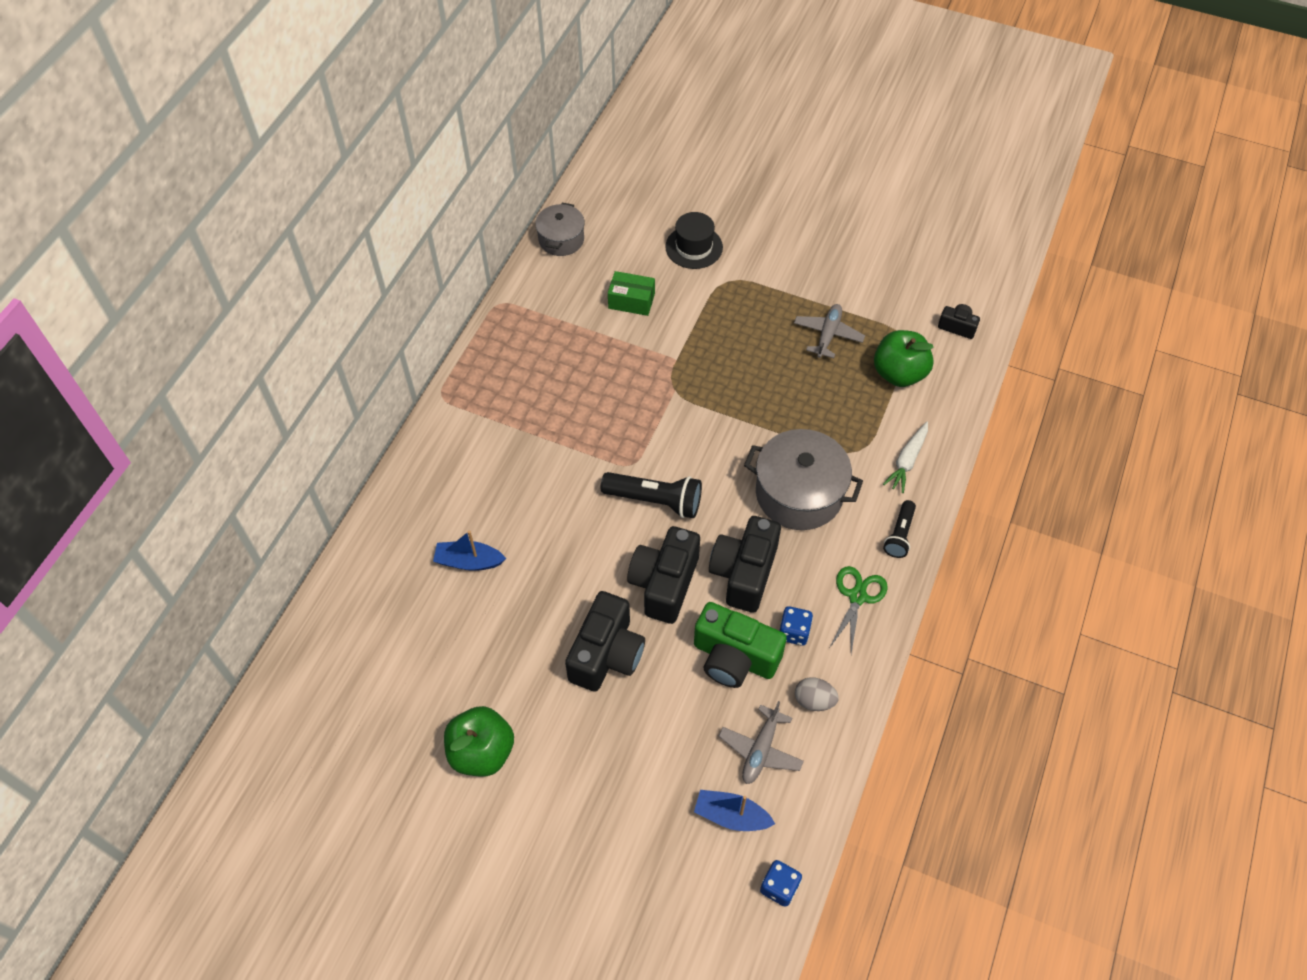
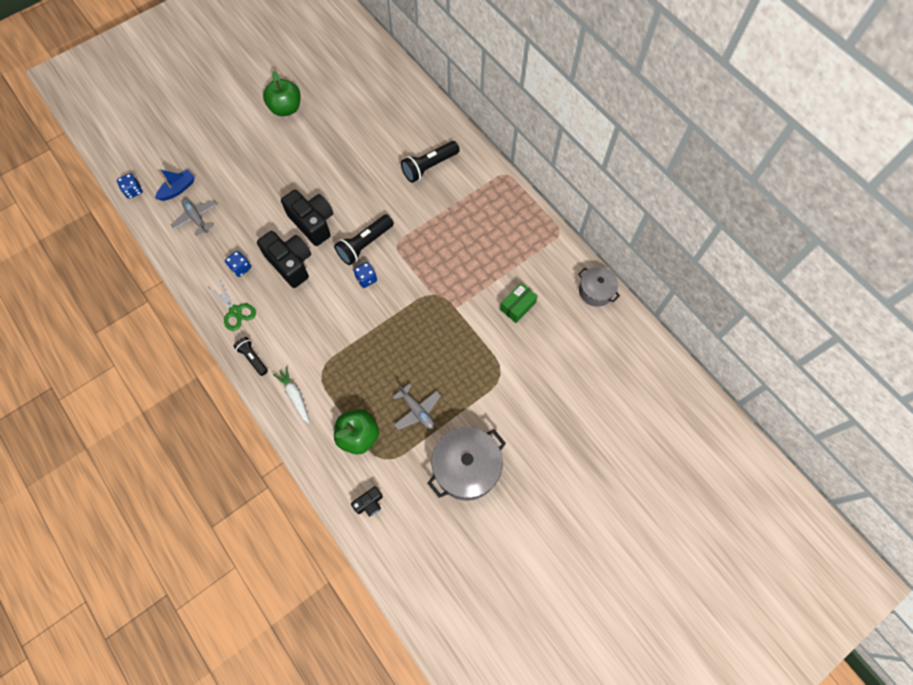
camera: 120 degrees right, 10 degrees up
(469, 561) = (389, 144): blue boat -> none
(481, 489) = (429, 167): none -> black flashlight
(606, 654) = (294, 178): black camera -> none
(694, 247) = (543, 369): black hat -> none
(703, 471) = (366, 279): none -> blue dice
(734, 657) = (249, 233): green camera -> none
(799, 493) = (317, 320): grey pot -> grey pot (466, 468)
(814, 700) = (200, 255): grey egg -> none

